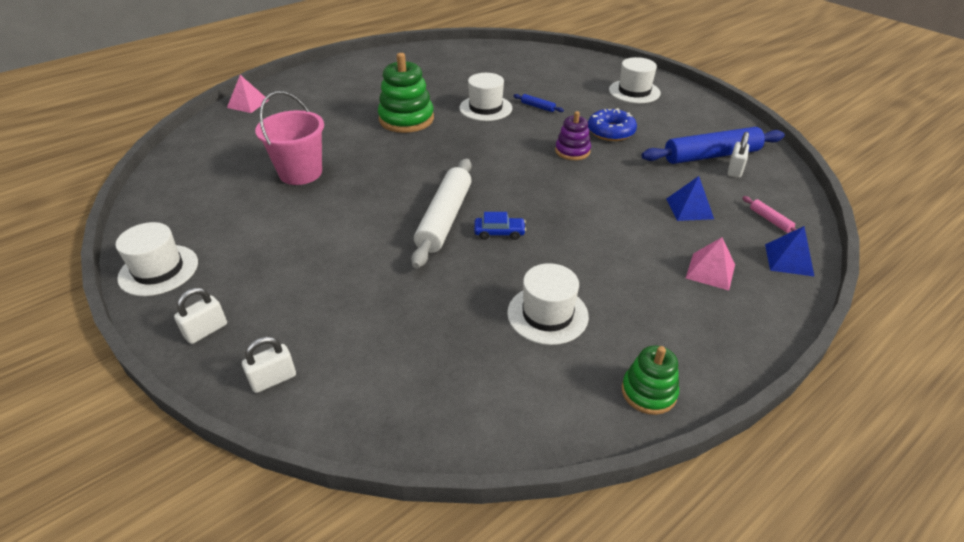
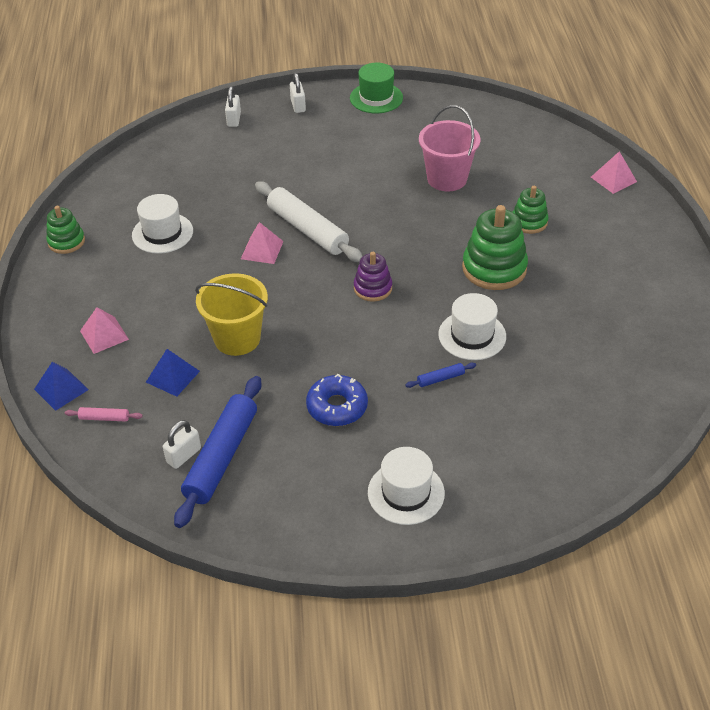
camera: 125 degrees right, 5 degrees up
(158, 270) = (376, 98): white hat -> green hat
(335, 121) = (529, 222): none -> green stacking toy
(499, 233) = (262, 250): blue car -> pink pyramid
(572, 151) = (329, 354): purple stacking toy -> purple stacking toy (373, 288)
(613, 196) = (237, 338): none -> yellow bucket
(735, 170) = (184, 455): white padlock -> white padlock turned 75 degrees clockwise

